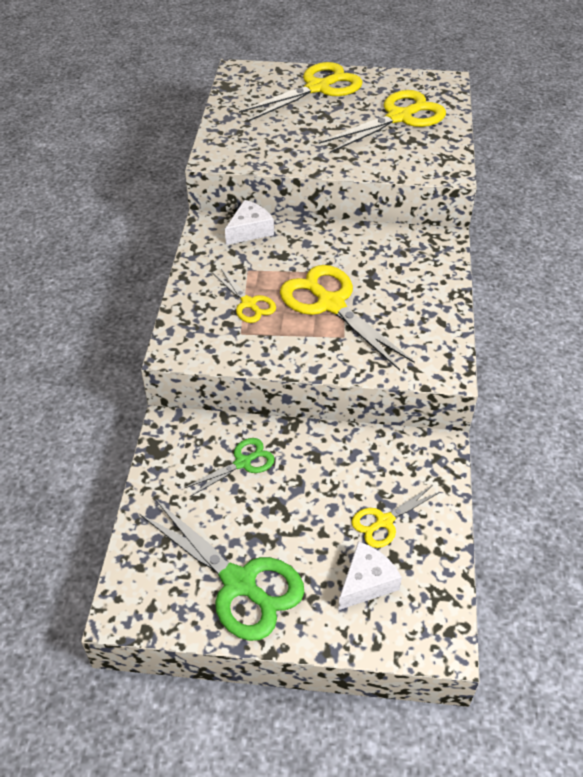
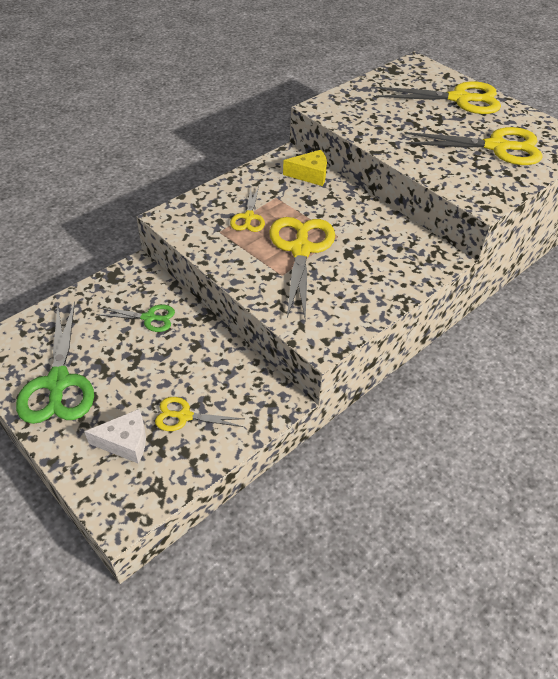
camera: 40 degrees right, 0 degrees up
(250, 230) = (310, 175): white cheese -> yellow cheese

